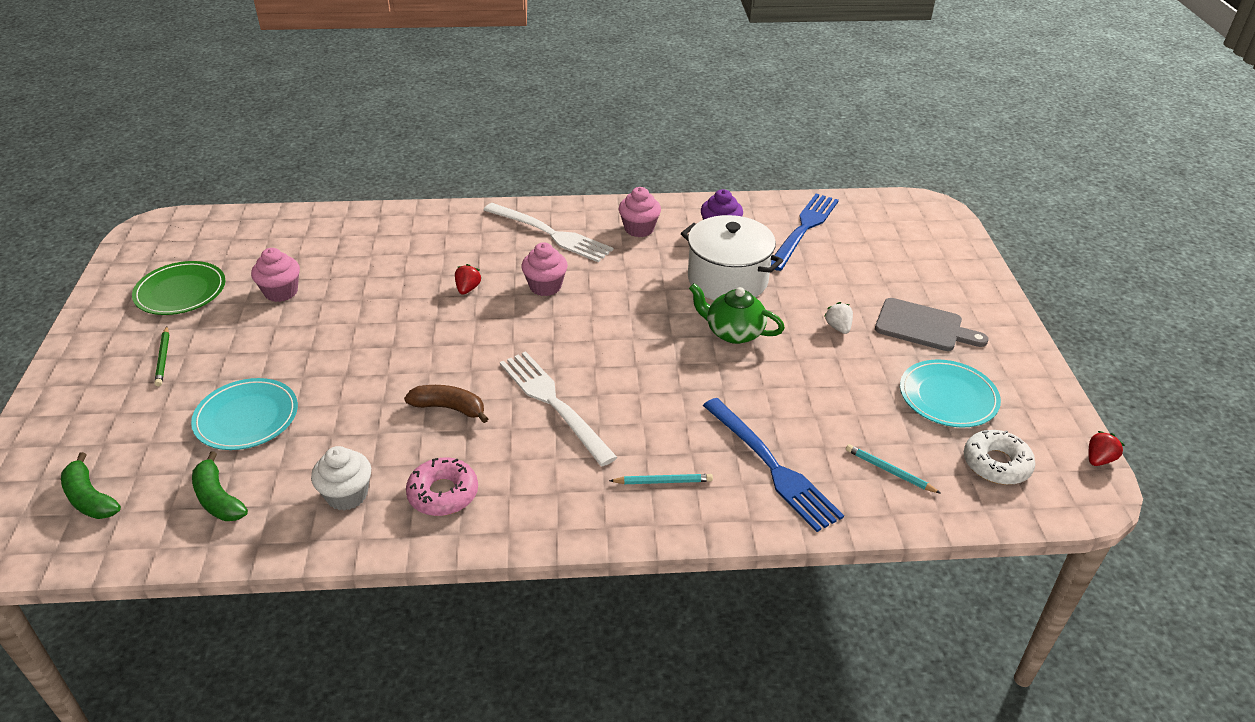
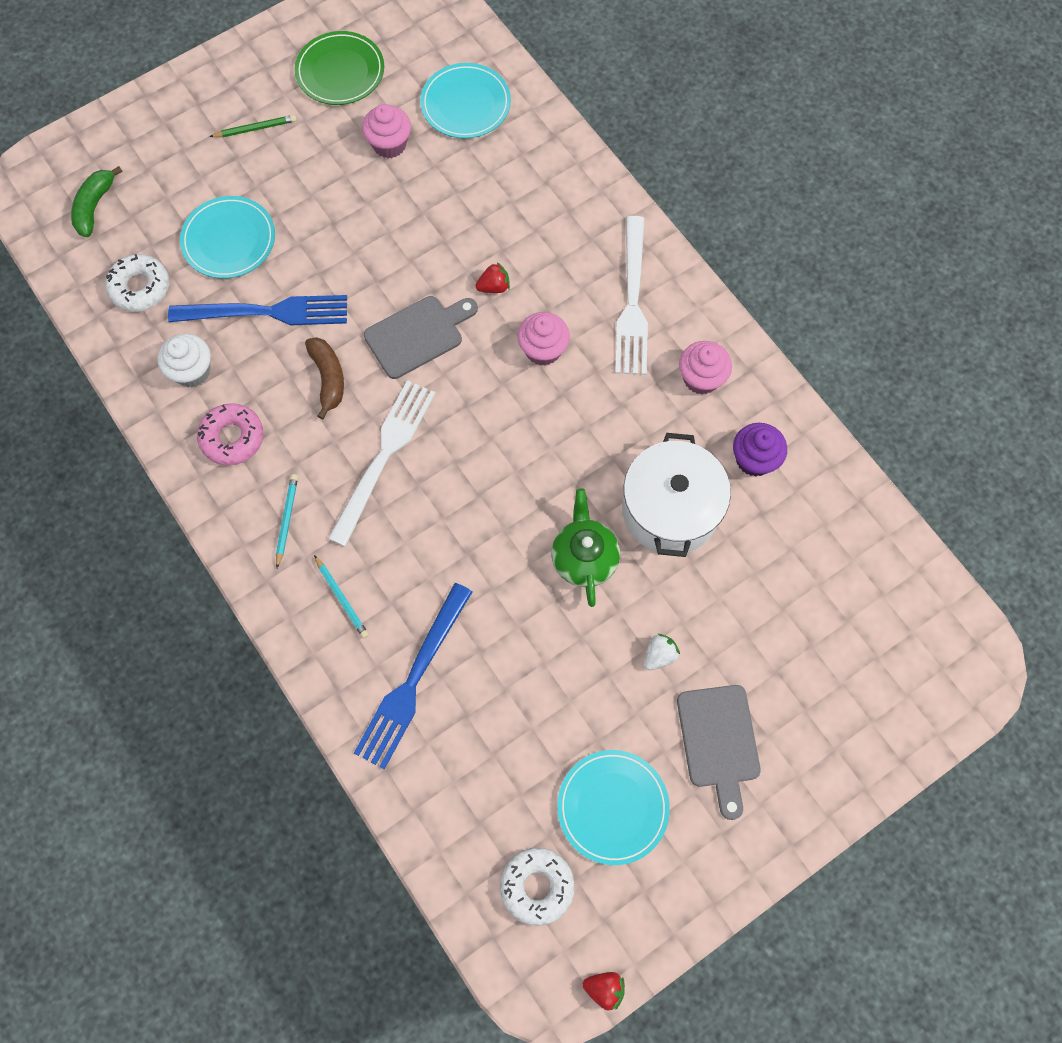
camera: 60 degrees right, 30 degrees up
(163, 358) = (256, 129): green pencil -> green pencil turned 150 degrees counterclockwise
(218, 498) = (140, 287): green banana -> white donut
(299, 243) = (465, 104): none -> turquoise plate
(465, 342) = (418, 335): none -> grey cutting board
(804, 228) = (825, 543): blue fork -> blue fork (268, 312)
(889, 471) = (468, 787): turquoise pencil -> turquoise pencil (287, 519)

